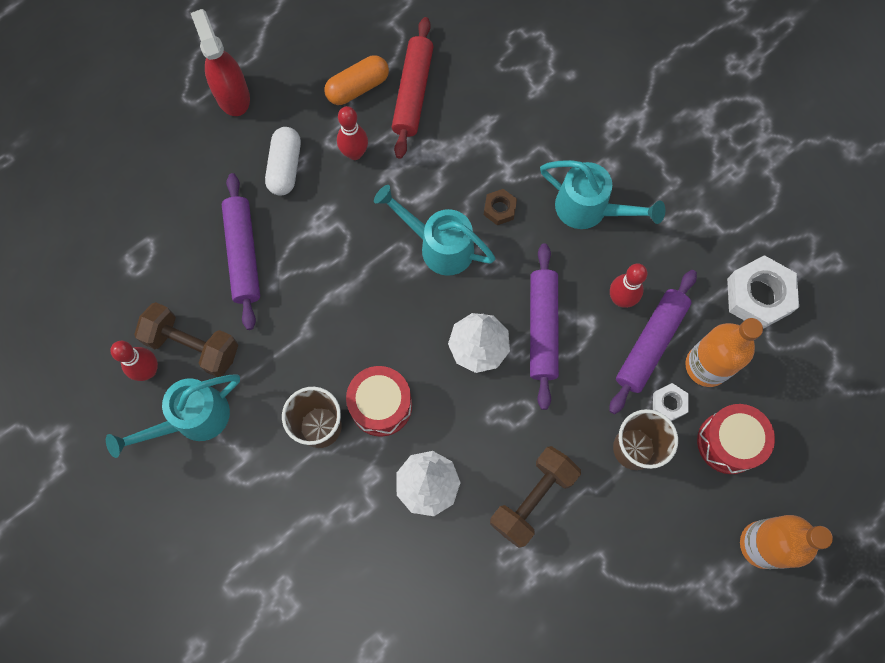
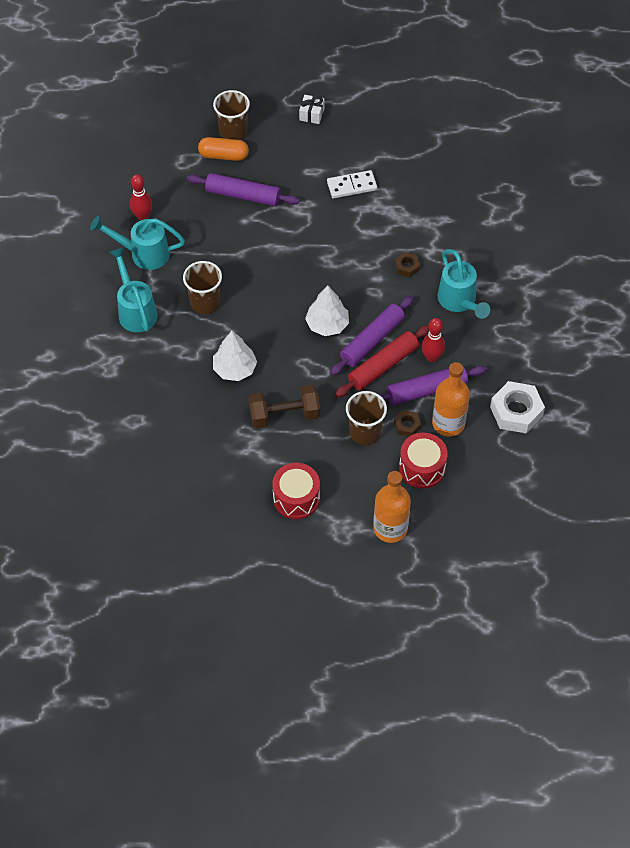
camera: 40 degrees right, 15 degrees down
(161, 181) = (233, 132): none -> brown cup
(193, 346) = (176, 220): brown dumbbell -> none
(232, 95) = (311, 114): red spray bottle -> white gift
(243, 255) = (243, 195): purple rolling pin -> purple rolling pin turned 75 degrees clockwise
(285, 167) = (306, 168): white capsule -> none
(354, 153) = (352, 186): red bowling pin -> white domino
(358, 87) = (386, 155): orange capsule -> orange capsule (223, 155)
(381, 405) = (246, 315): red drum -> red drum (296, 498)
(413, 93) = (415, 177): red rolling pin -> red rolling pin (383, 366)
(439, 246) = (354, 262): turquoise watering can -> turquoise watering can (135, 310)
(669, 403) = (407, 425): white nut -> brown nut

